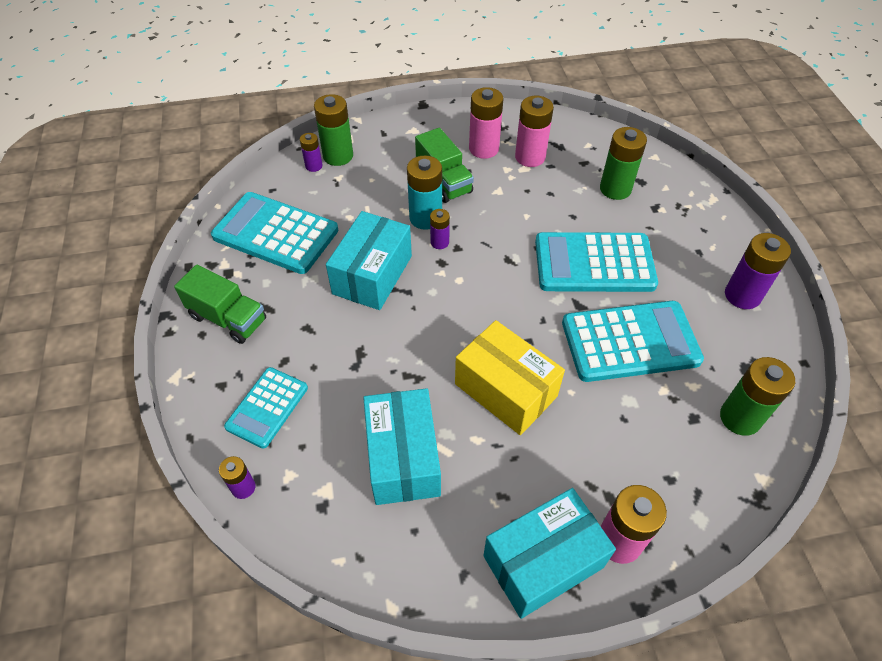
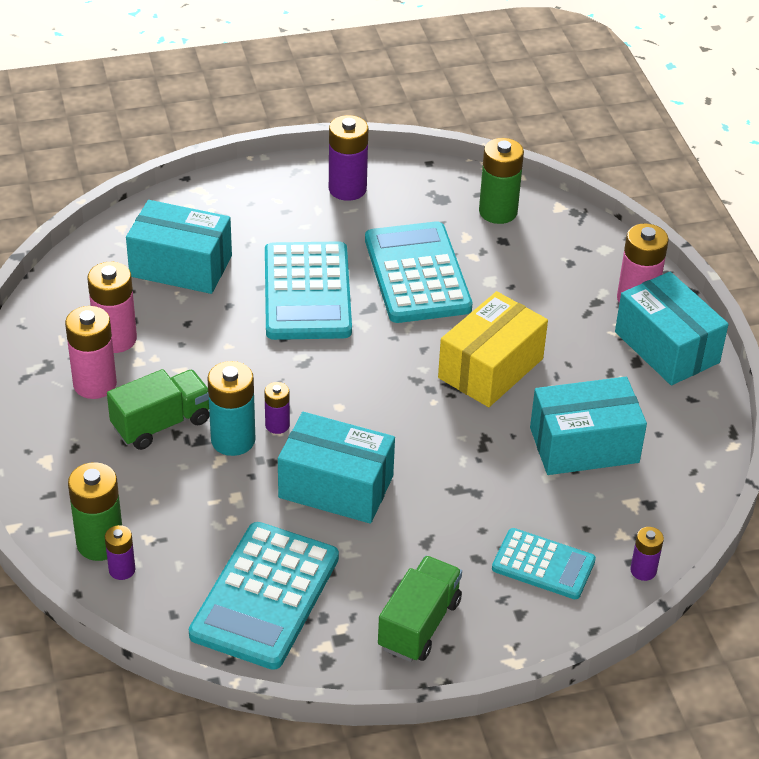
camera: 95 degrees left, 10 degrees down
(615, 189) = (181, 266): green battery -> turquoise box

